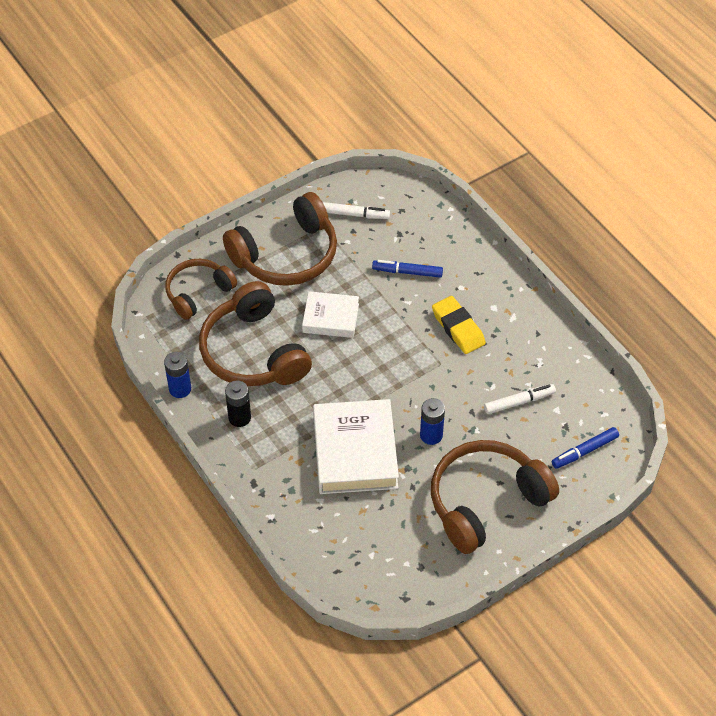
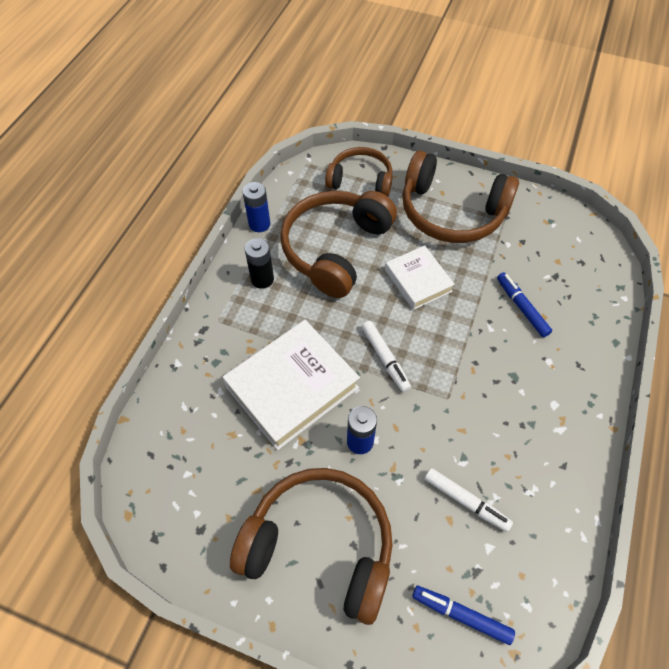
camera: 55 degrees right, 5 degrees up
(355, 214) = (540, 232): white marker -> white marker (385, 359)
(458, 328) = (501, 388): yellow eraser -> none

